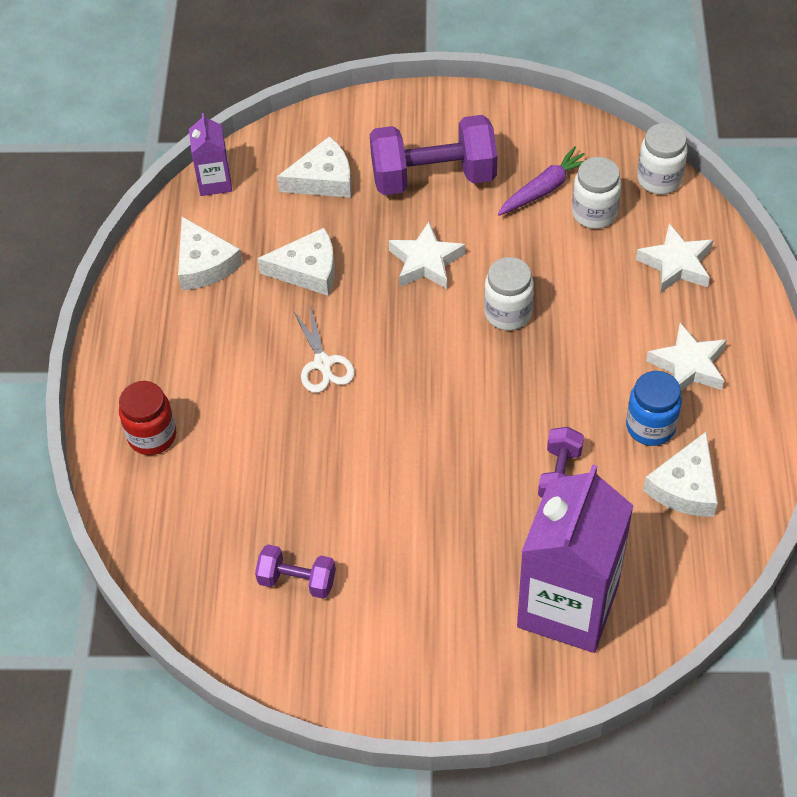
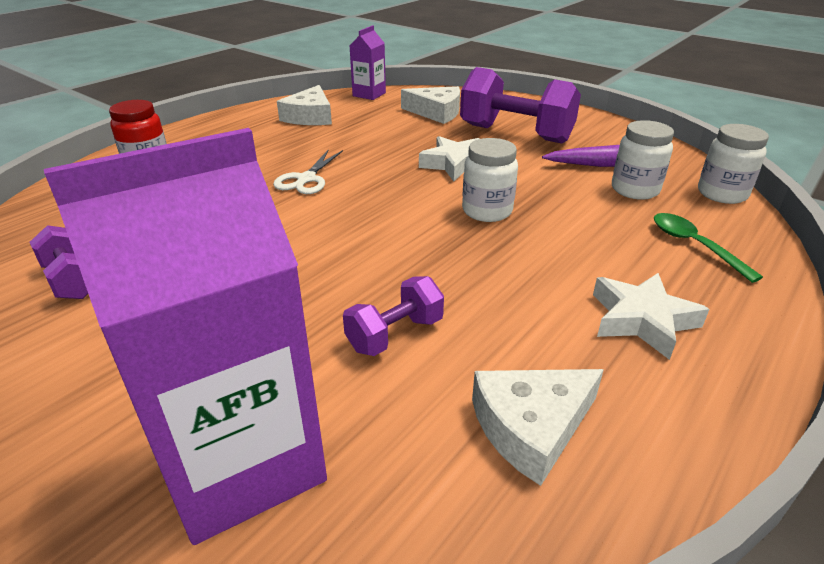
camera: 35 degrees right, 20 degrees down
(308, 270) = (367, 139): white cheese -> none
(650, 426) = (544, 347): blue jar -> none
(676, 264) = (694, 245): white star -> green spoon

